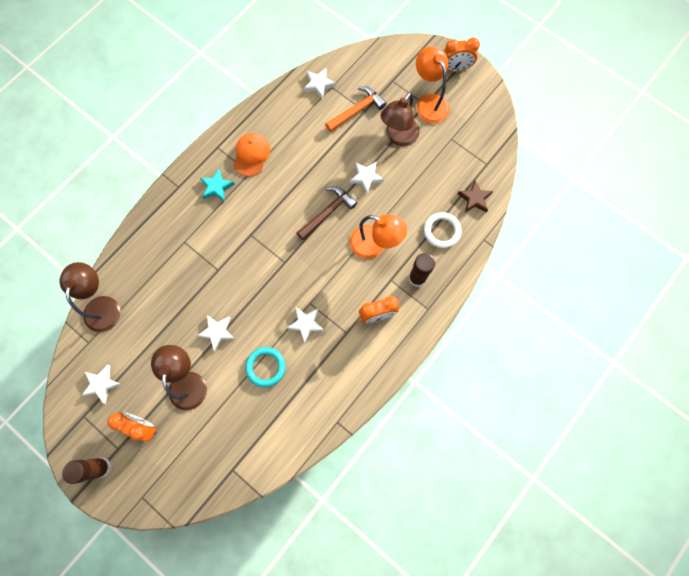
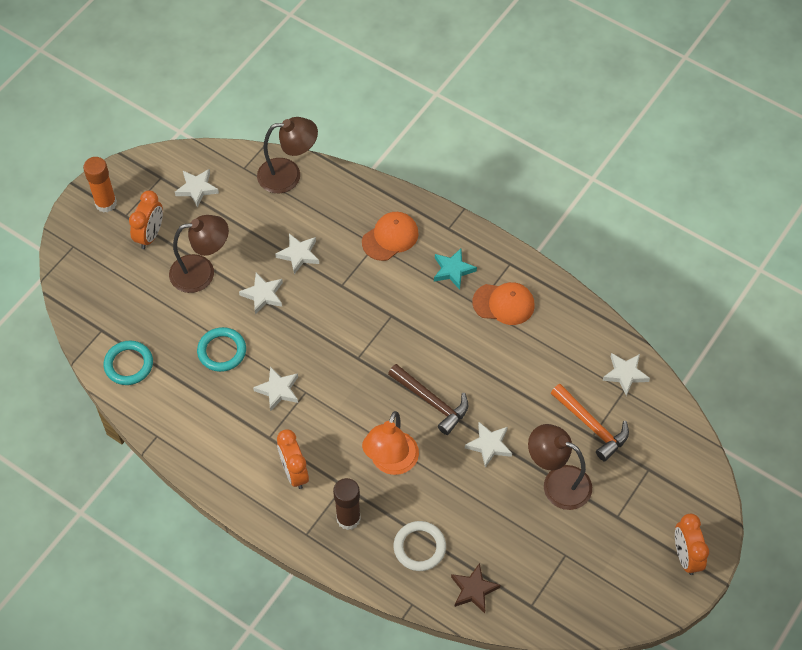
camera: 85 degrees right, 15 degrees down
(101, 467) = (106, 203): brown glue stick -> orange glue stick
(179, 230) = (390, 237): none -> orange cap
(183, 301) = (299, 254): none -> white star
(269, 446) = (129, 364): none -> turquoise ring
(429, 102) = (620, 522): orange lamp -> none

